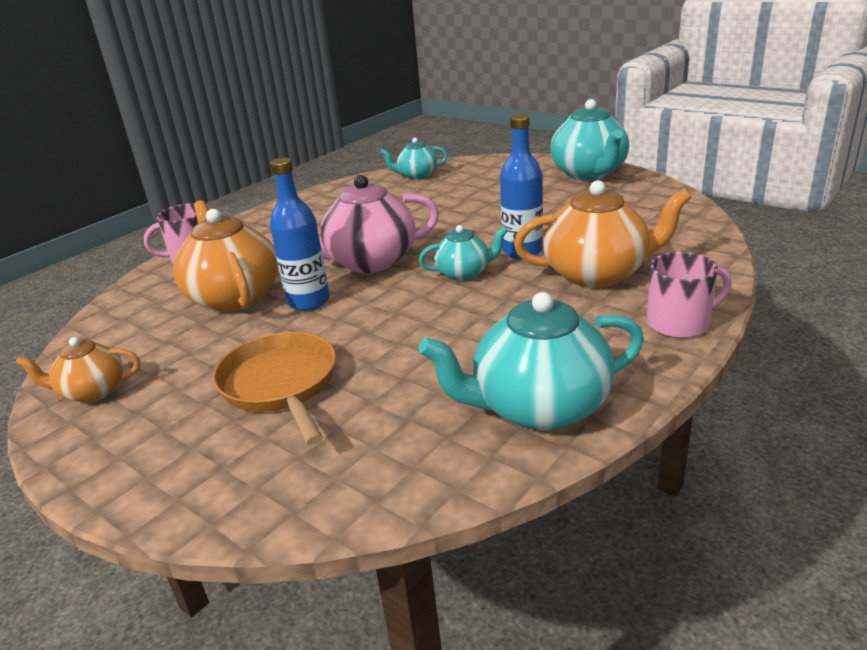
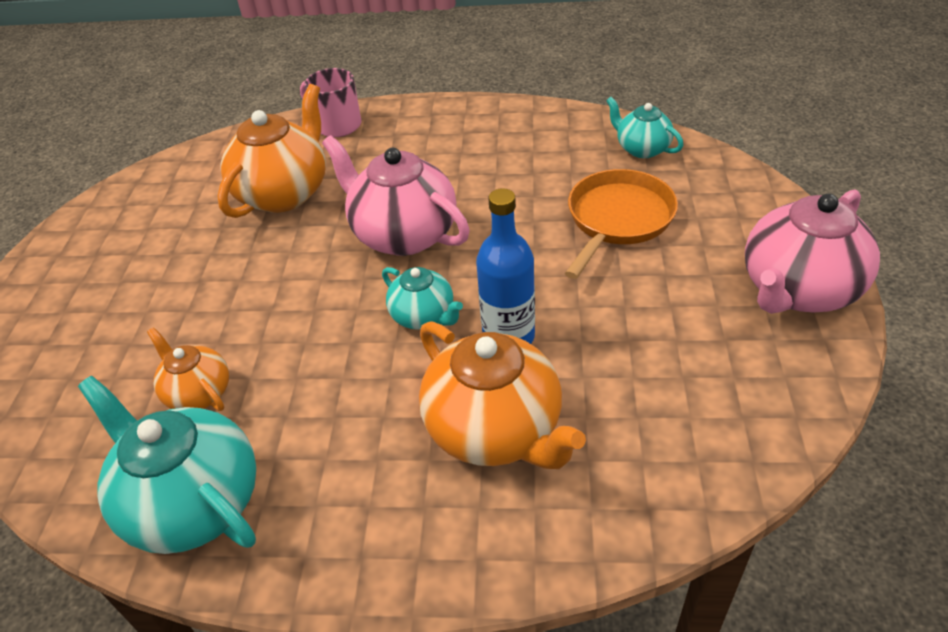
camera: 55 degrees right, 15 degrees up
(92, 391) = (112, 215): orange teapot -> orange teapot (198, 393)
(281, 385) = (160, 308): orange pan -> orange pan (618, 219)
(308, 301) = (302, 241): blue bottle -> none
(589, 174) = (798, 290): turquoise teapot -> pink teapot
(679, 323) = (419, 560): pink mug -> none

